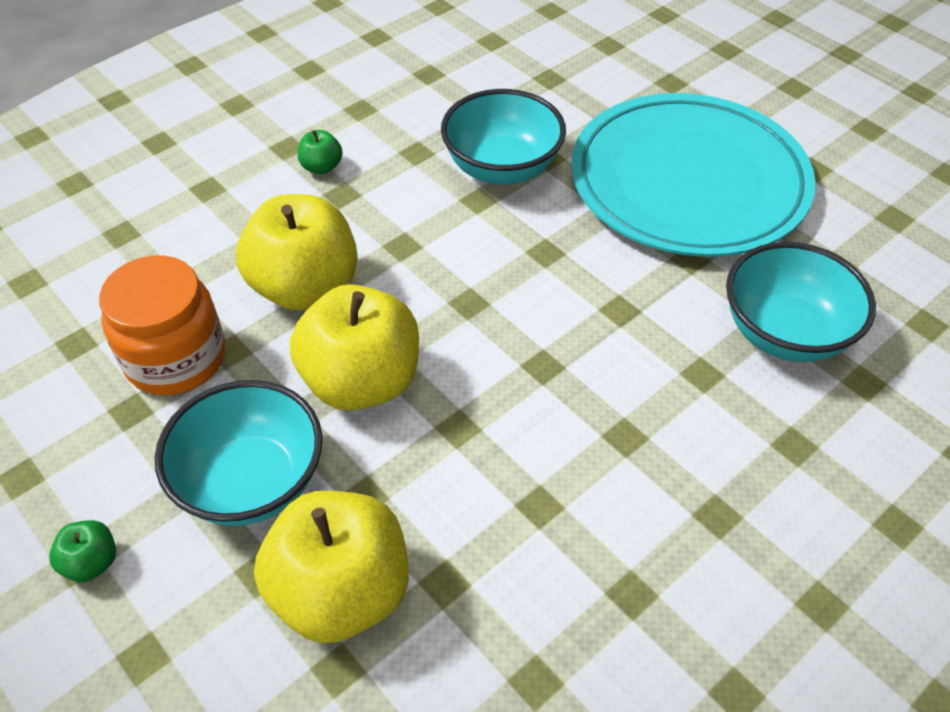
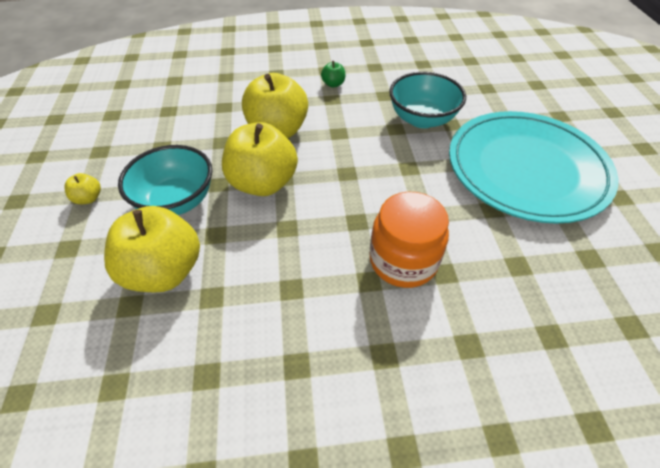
camera: 35 degrees right, 0 degrees up
(91, 562) = (89, 198): green apple -> yellow apple
(176, 358) = (198, 134): orange jar -> orange jar (403, 260)
(785, 333) = (519, 278): turquoise bowl -> none

